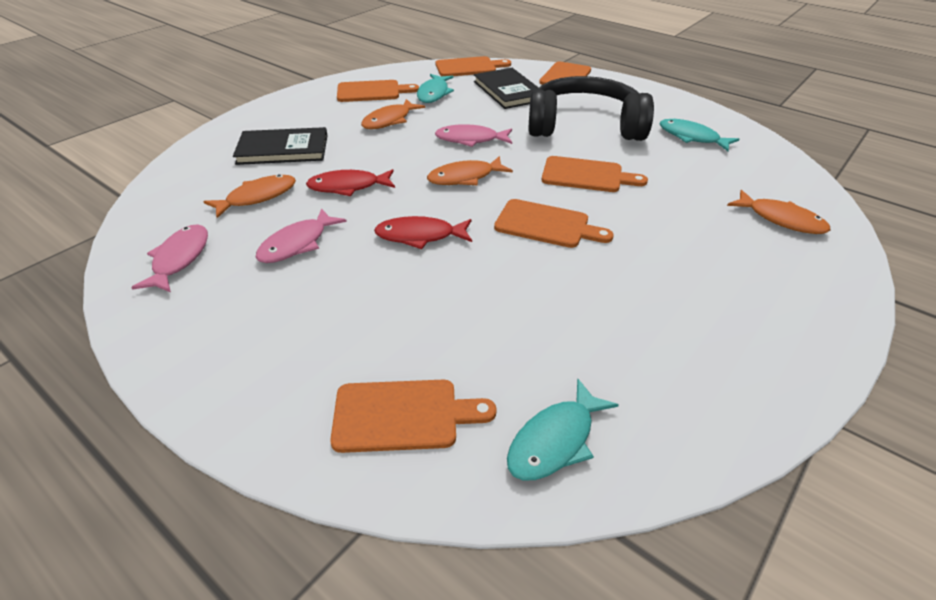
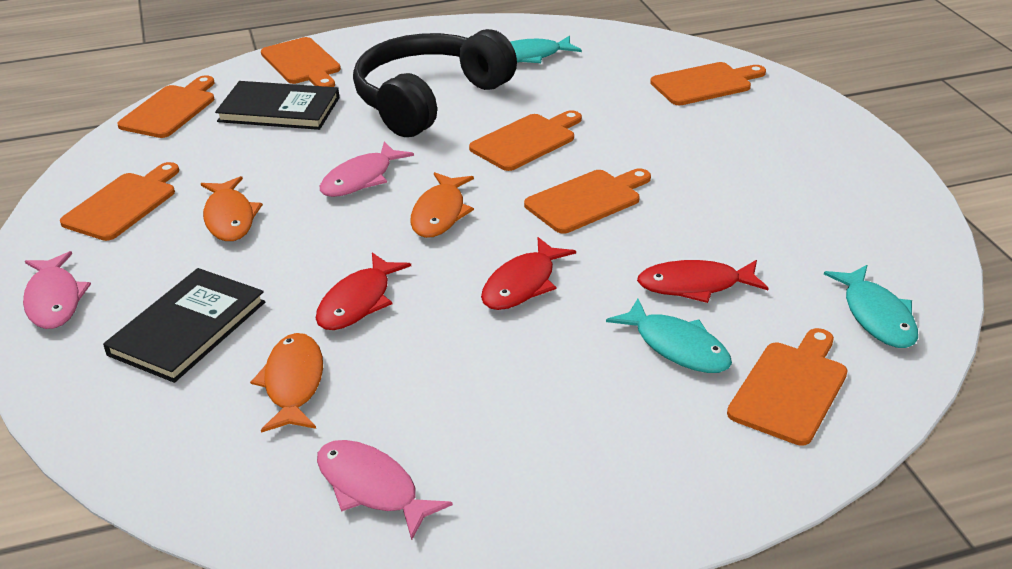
camera: 55 degrees left, 5 degrees down
(297, 244) = (443, 378): pink fish -> pink fish (54, 300)
(434, 94) = (205, 161): turquoise fish -> turquoise fish (677, 347)
(494, 313) = (695, 285): none -> red fish
(781, 219) = (705, 84): orange fish -> orange cutting board

